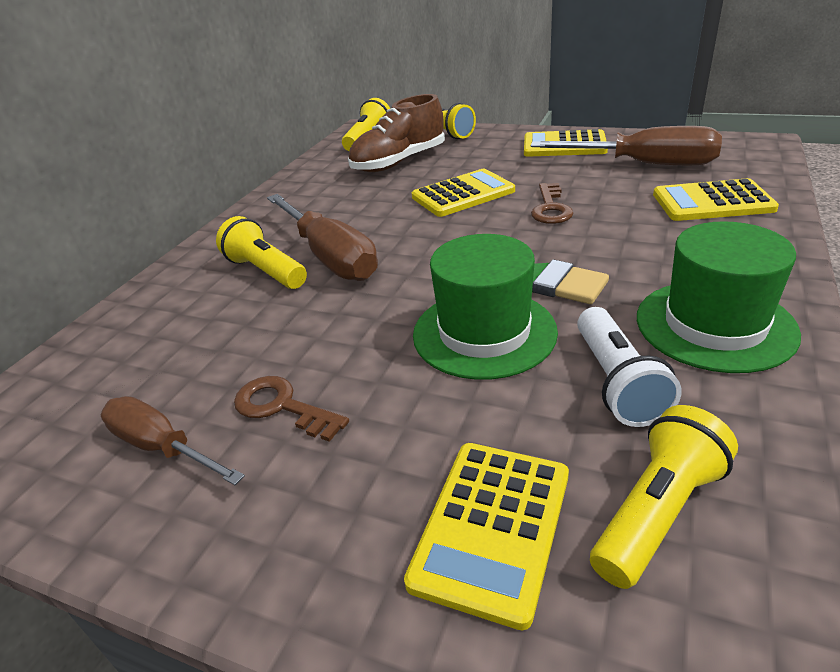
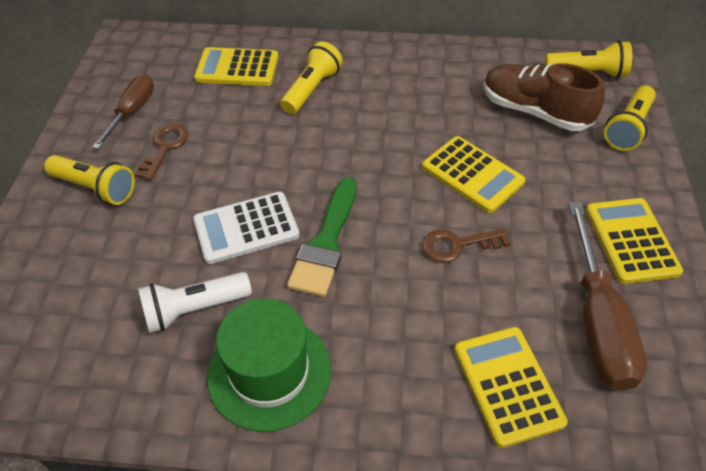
camera: 70 degrees right, 15 degrees up
(330, 257) = (338, 117): brown screwdriver -> none
(484, 332) = (246, 228): green hat -> white calculator
(492, 527) = (74, 259): yellow calculator -> yellow calculator (237, 68)
(657, 512) = (82, 332): yellow flashlight -> yellow flashlight (95, 188)

